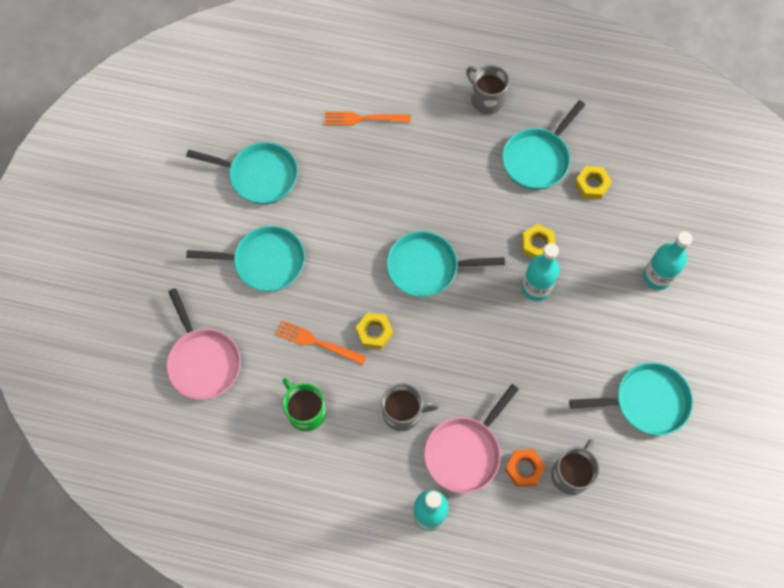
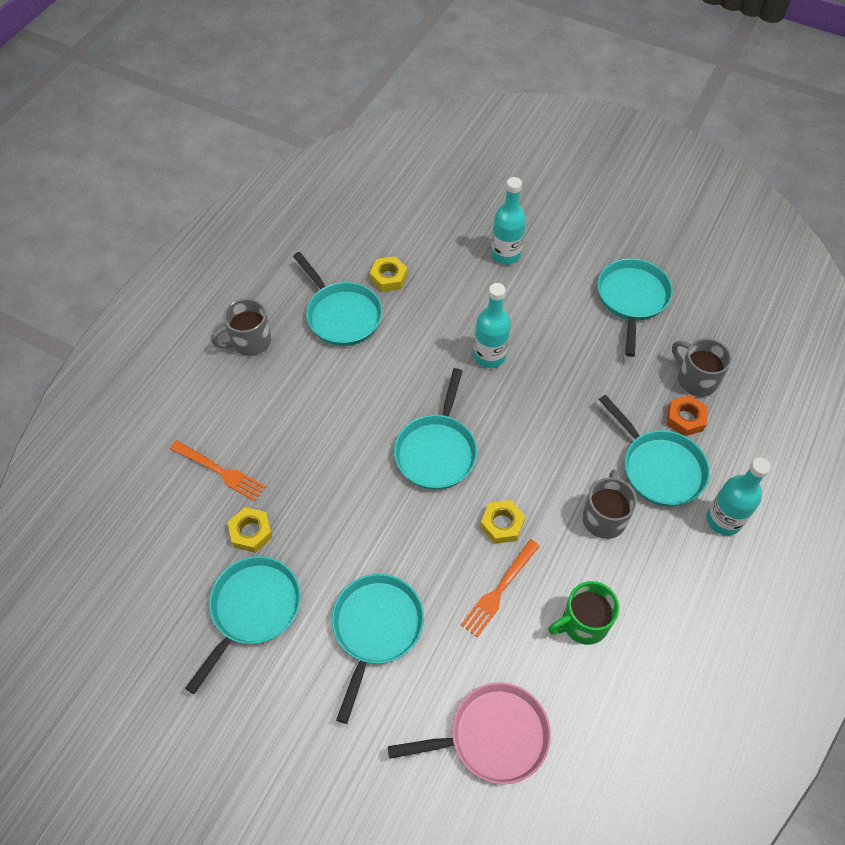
camera: 75 degrees left, 10 degrees down
(362, 119) = (221, 472): orange fork -> orange fork turned 75 degrees counterclockwise
(465, 452) = (659, 468): pink pan -> turquoise pan
(537, 244) = (441, 341): yellow nut -> yellow nut (251, 532)

